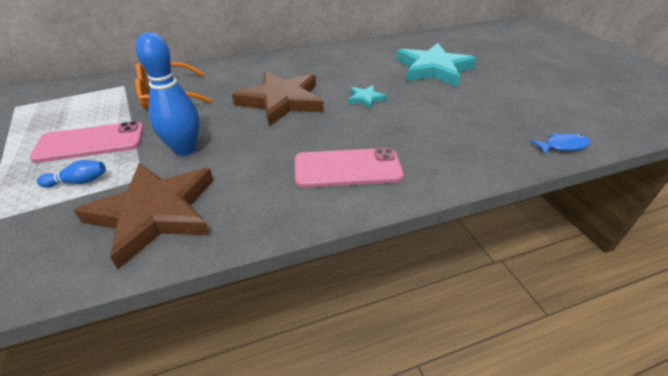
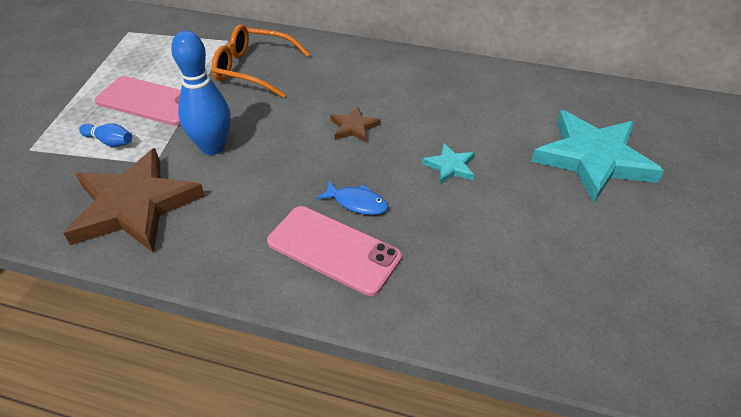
camera: 35 degrees right, 5 degrees up
(281, 101) = (354, 127): brown star -> brown star, size x0.45
(562, 146) = (633, 367): blue fish -> blue fish (357, 203)

